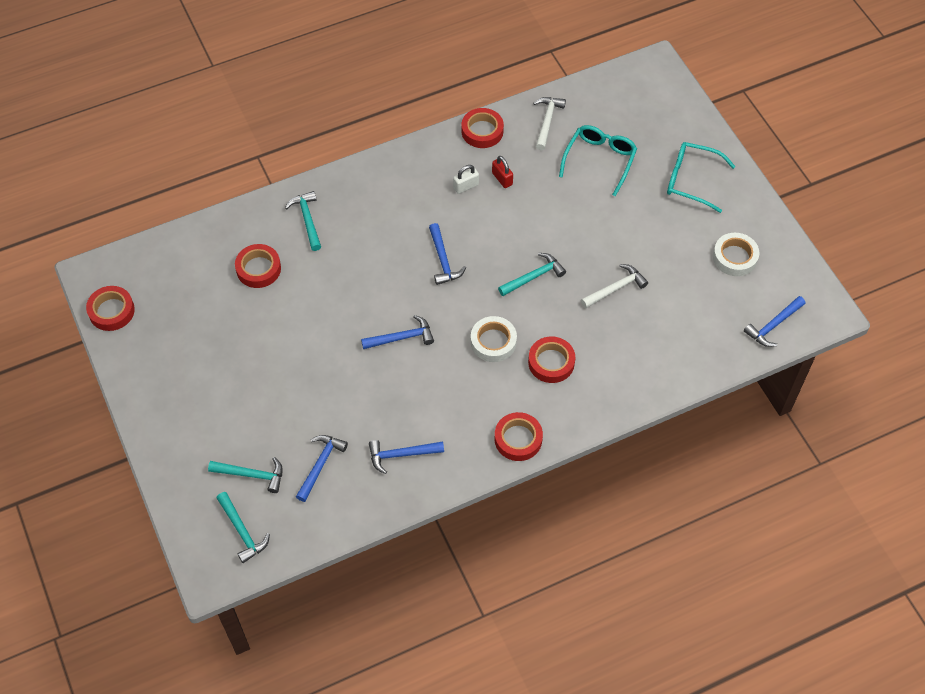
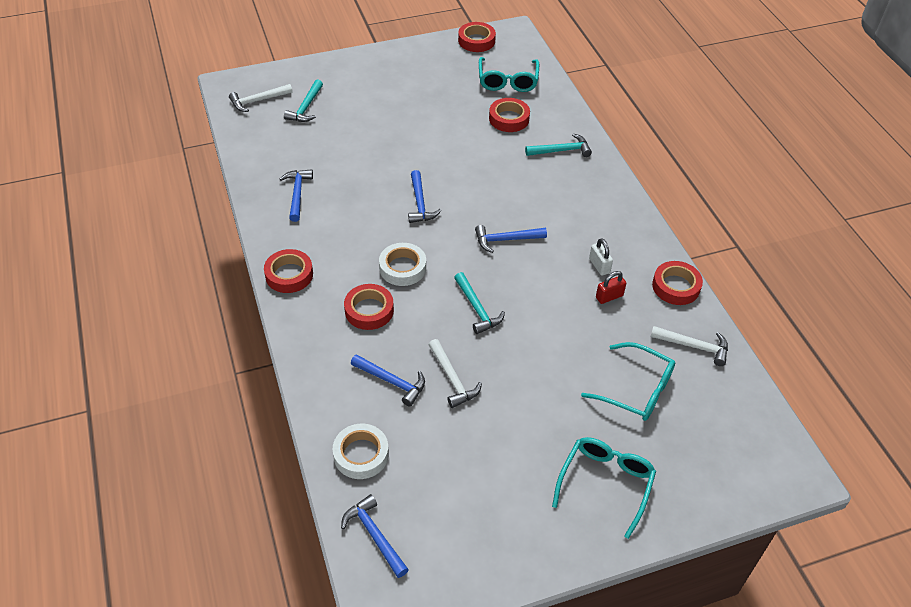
camera: 95 degrees right, 10 degrees down
(191, 274) = (508, 81): none -> turquoise glasses
(242, 531) = (258, 101): turquoise hammer -> white hammer
(320, 465) = (303, 145): blue hammer -> blue hammer (392, 381)
(735, 257) = (482, 511): white tape -> white tape (361, 454)

